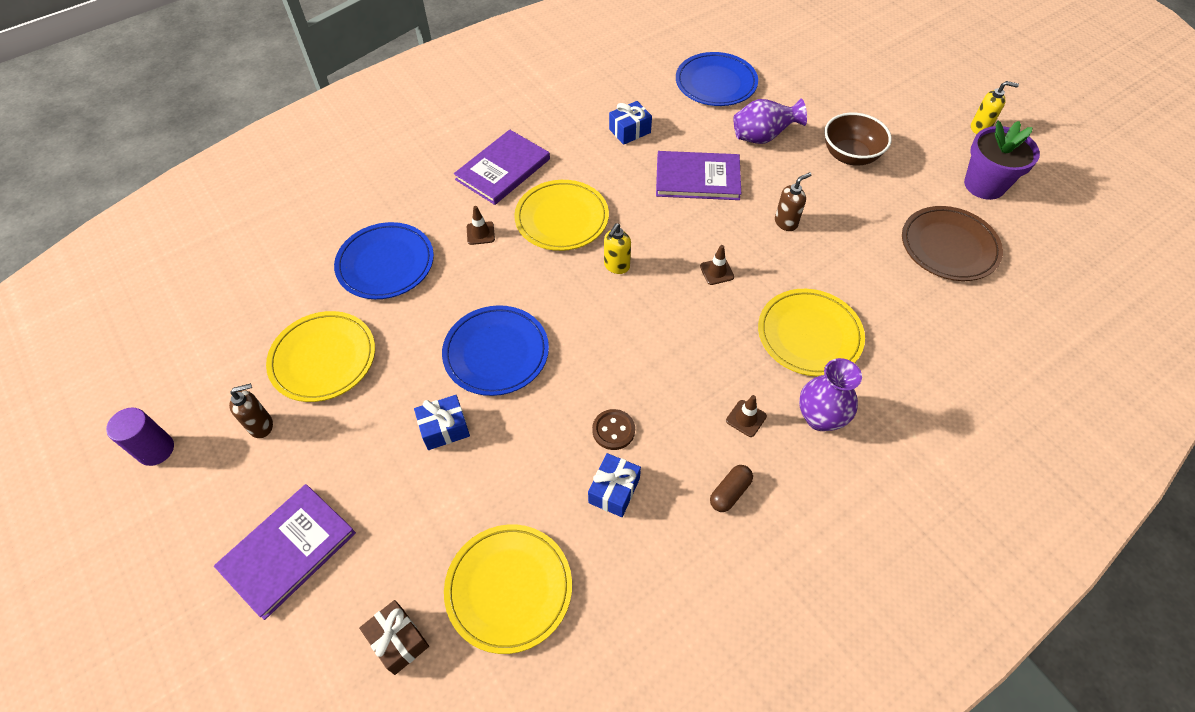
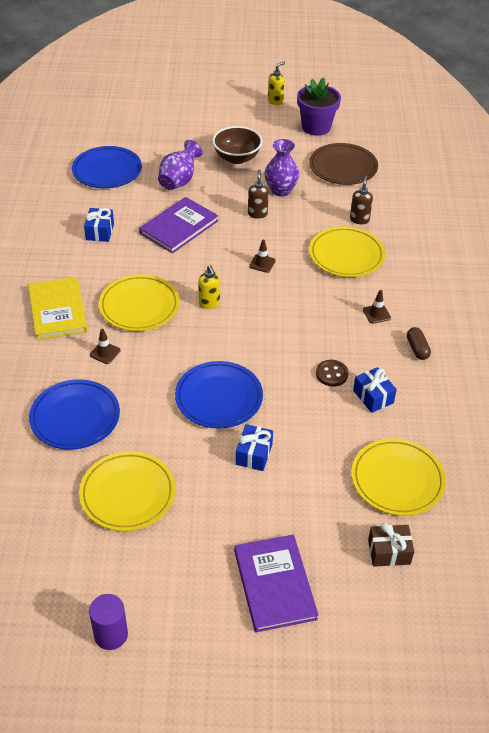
camera: 55 degrees left, 10 degrees down
(261, 425) = (153, 557): brown soap dispenser -> brown soap dispenser (359, 219)
(503, 169) = (57, 310): purple book -> yellow book
(820, 417) = (403, 285): purple vase -> purple vase (281, 190)

